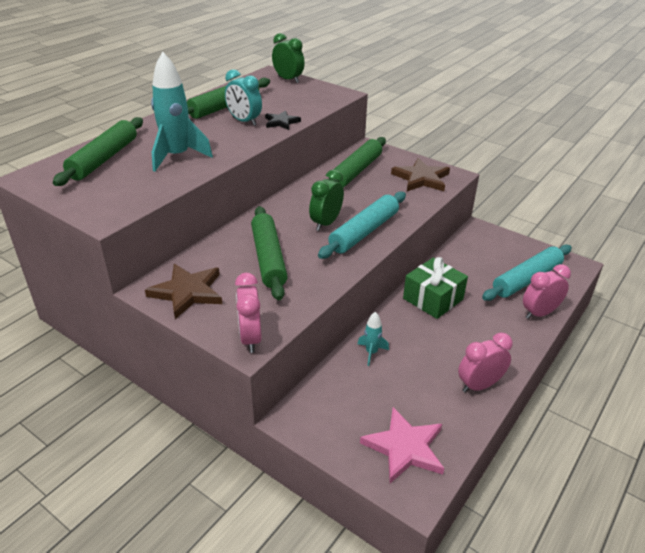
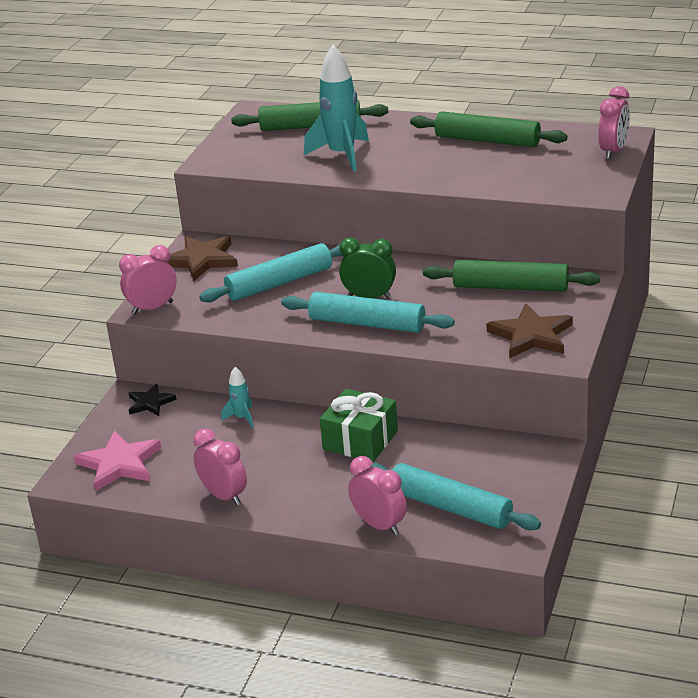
camera: 75 degrees right, 5 degrees down
(244, 121) = (456, 161): turquoise clock -> none
(268, 258) = (279, 283): green rolling pin -> turquoise rolling pin
(281, 122) = (474, 181): black star -> black star (150, 403)
(288, 79) = (613, 151): green clock -> pink clock

